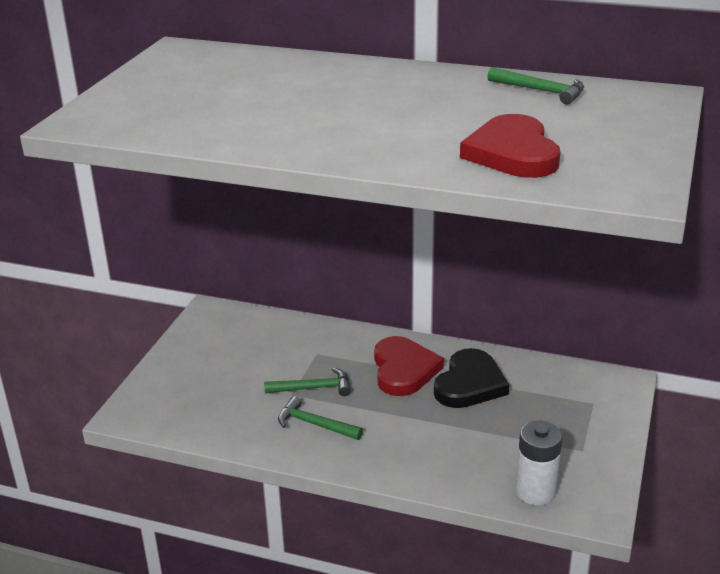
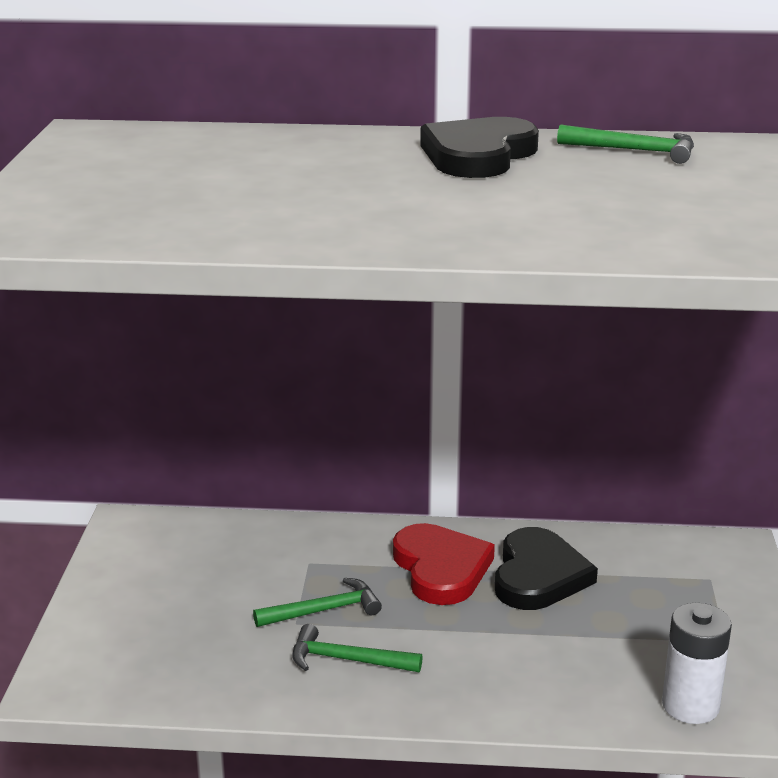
camera: 15 degrees left, 5 degrees down
(425, 86) = (478, 155): none -> black heart
(512, 153) = (658, 223): red heart -> none

